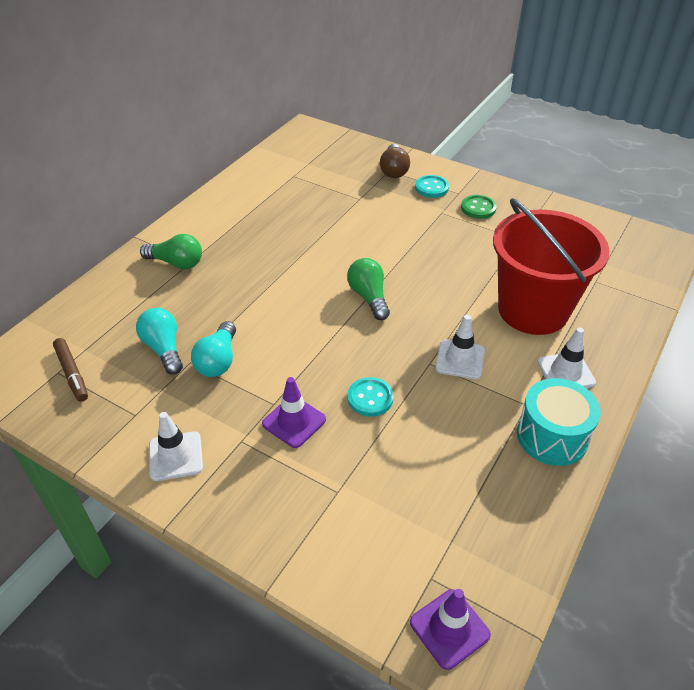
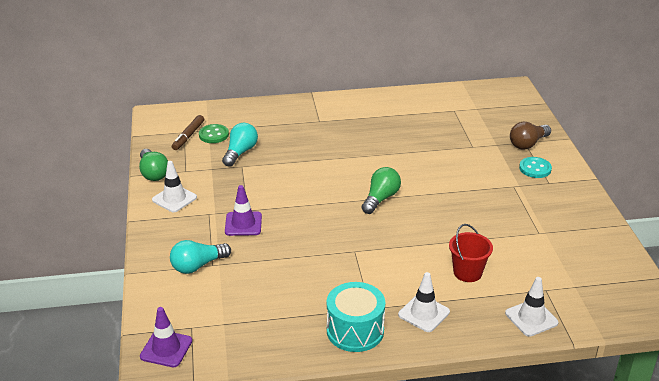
camera: 50 degrees right, 10 degrees down
(176, 263) = (310, 117): green light bulb -> green light bulb (153, 173)
(218, 360) = (255, 174): turquoise light bulb -> turquoise light bulb (198, 266)
(370, 398) = (295, 242): turquoise button -> none
(460, 359) = (374, 262): white traffic cone -> white traffic cone (531, 318)
(478, 208) = (545, 199): green button -> green button (213, 135)
(533, 310) = (467, 272): red bucket -> red bucket, size x0.46

